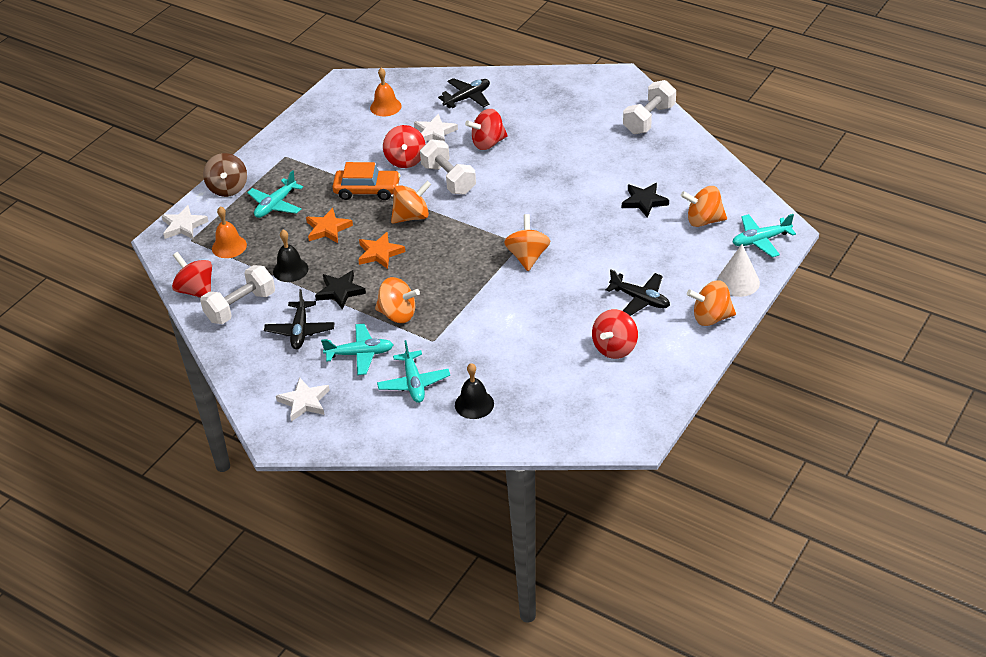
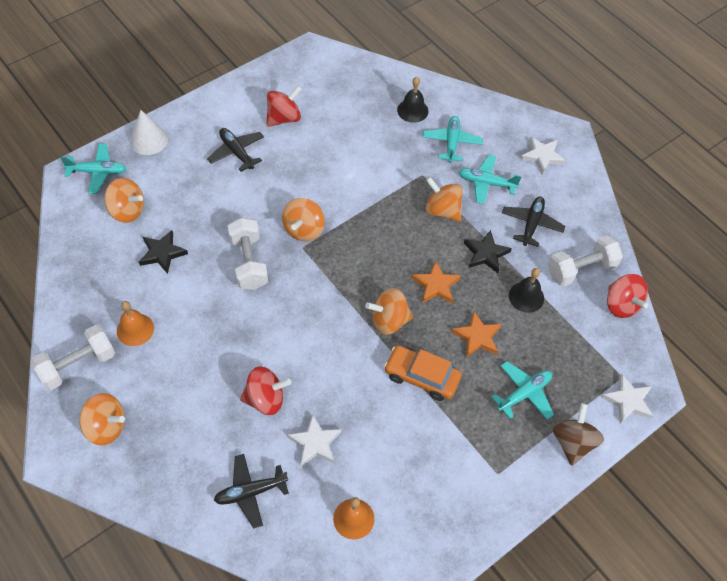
camera: 165 degrees left, 15 degrees up
(229, 246) = (582, 351): orange bell -> orange bell (135, 329)
(405, 160) = (365, 408): red spinning top -> none
(448, 179) = (331, 359): white dumbbell -> white dumbbell (248, 262)
(711, 318) = (194, 117): orange spinning top -> orange spinning top (106, 427)

